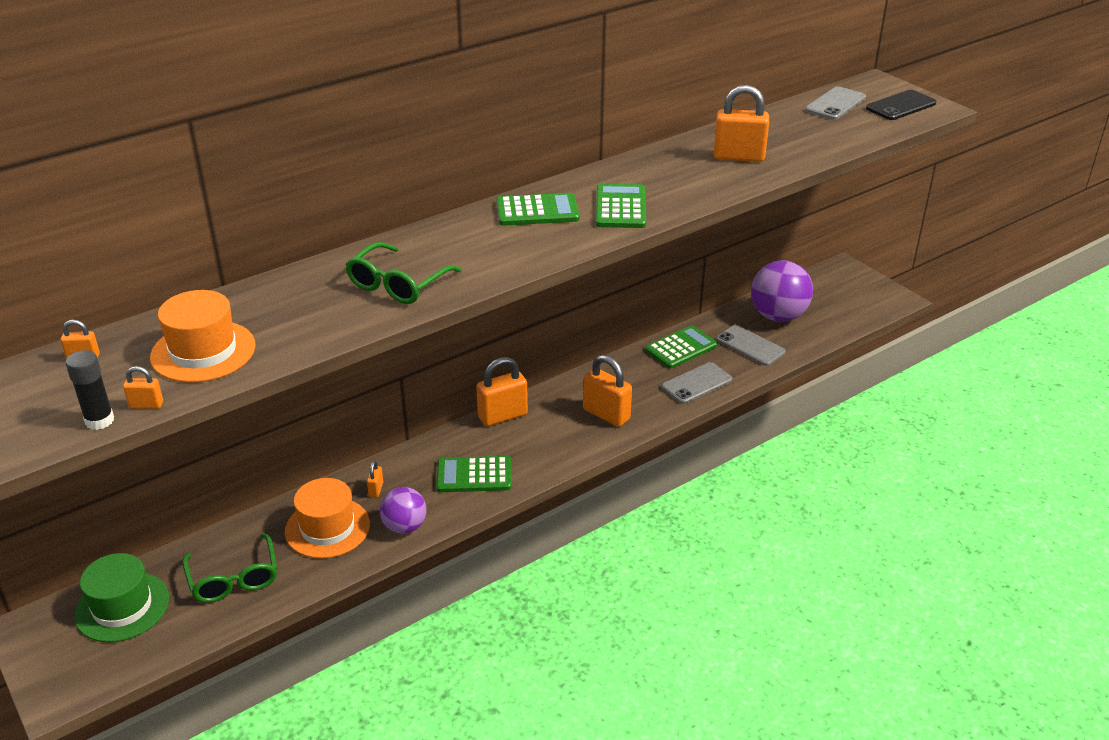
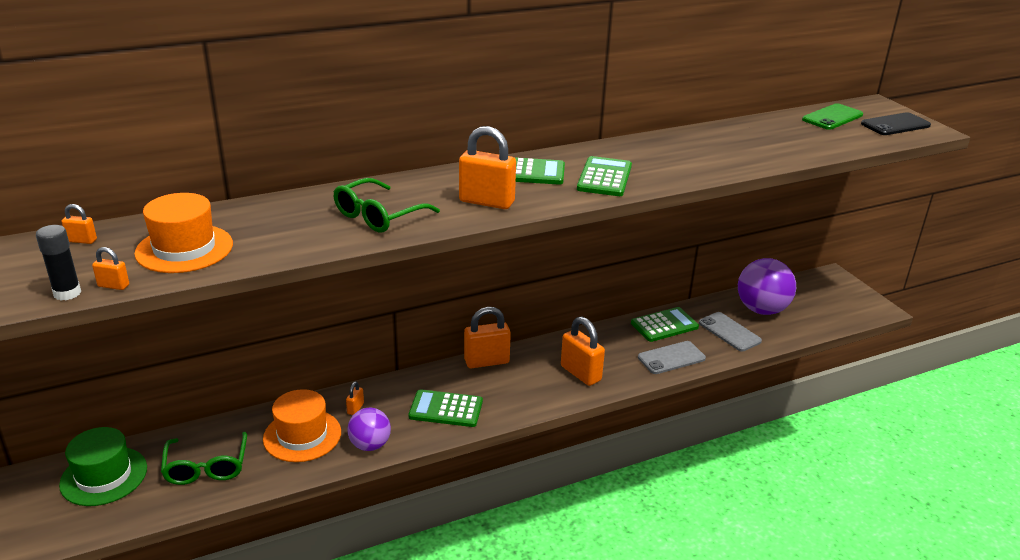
camera: 10 degrees right, 5 degrees down
(738, 157) = (728, 149): orange padlock -> orange padlock (486, 202)
(835, 104) = (832, 117): grey phone -> green phone

